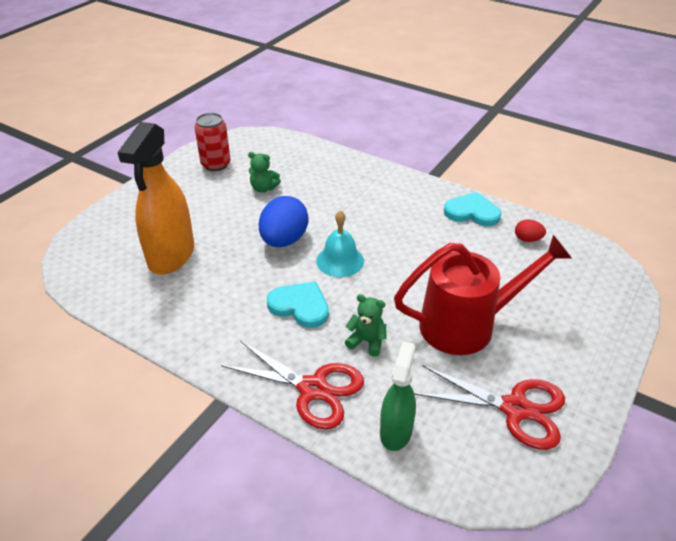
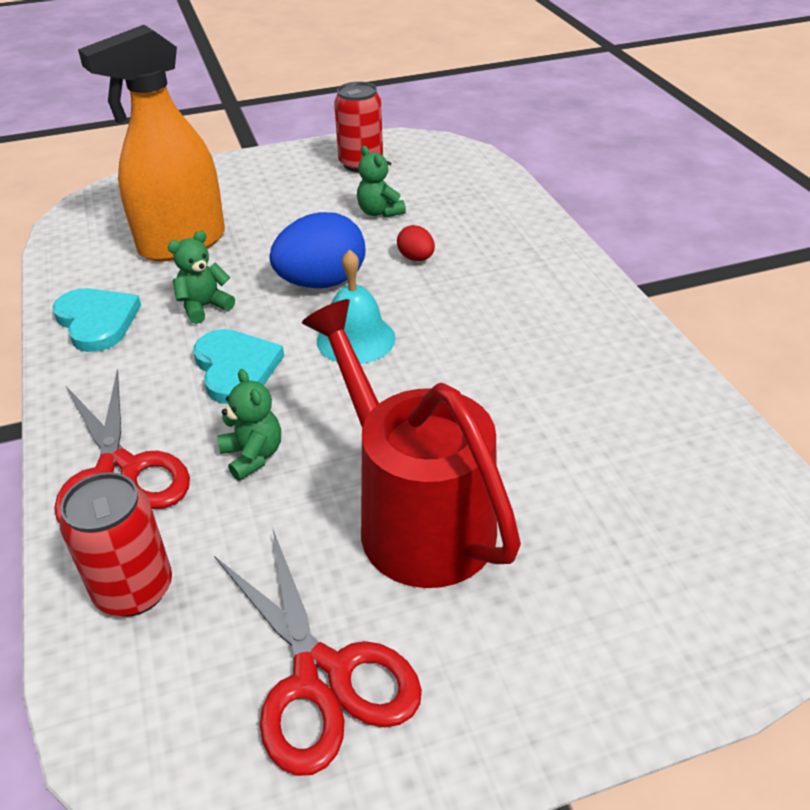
camera: 40 degrees right, 0 degrees up
(237, 284) = (204, 307): none -> green teddy bear
(396, 431) = (134, 590): green spray bottle -> red can
(468, 325) = (414, 515): red watering can -> red watering can turned 150 degrees counterclockwise
(472, 212) = (634, 365): turquoise heart -> turquoise heart (97, 321)
(527, 239) = (679, 448): red egg -> red egg (416, 258)

